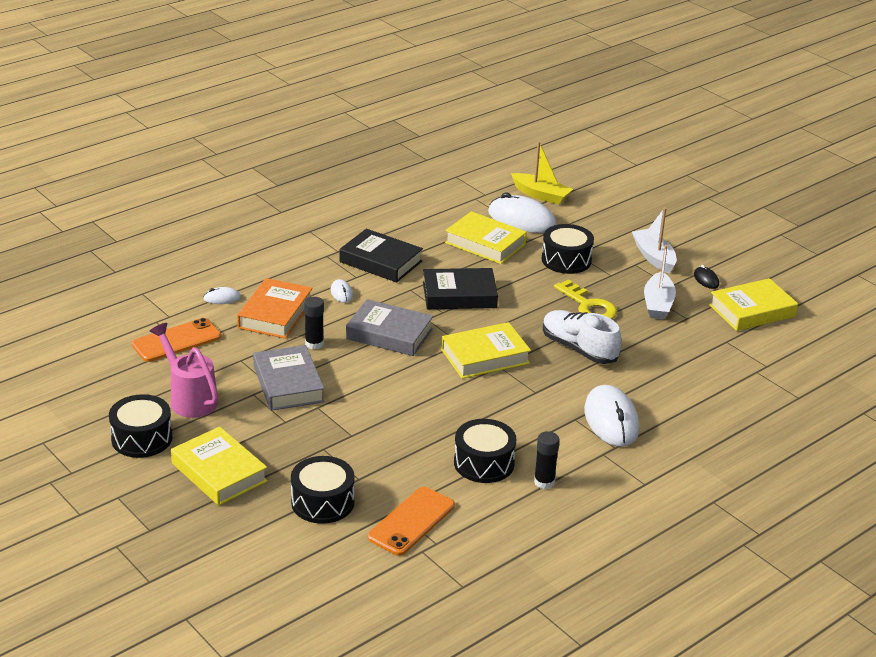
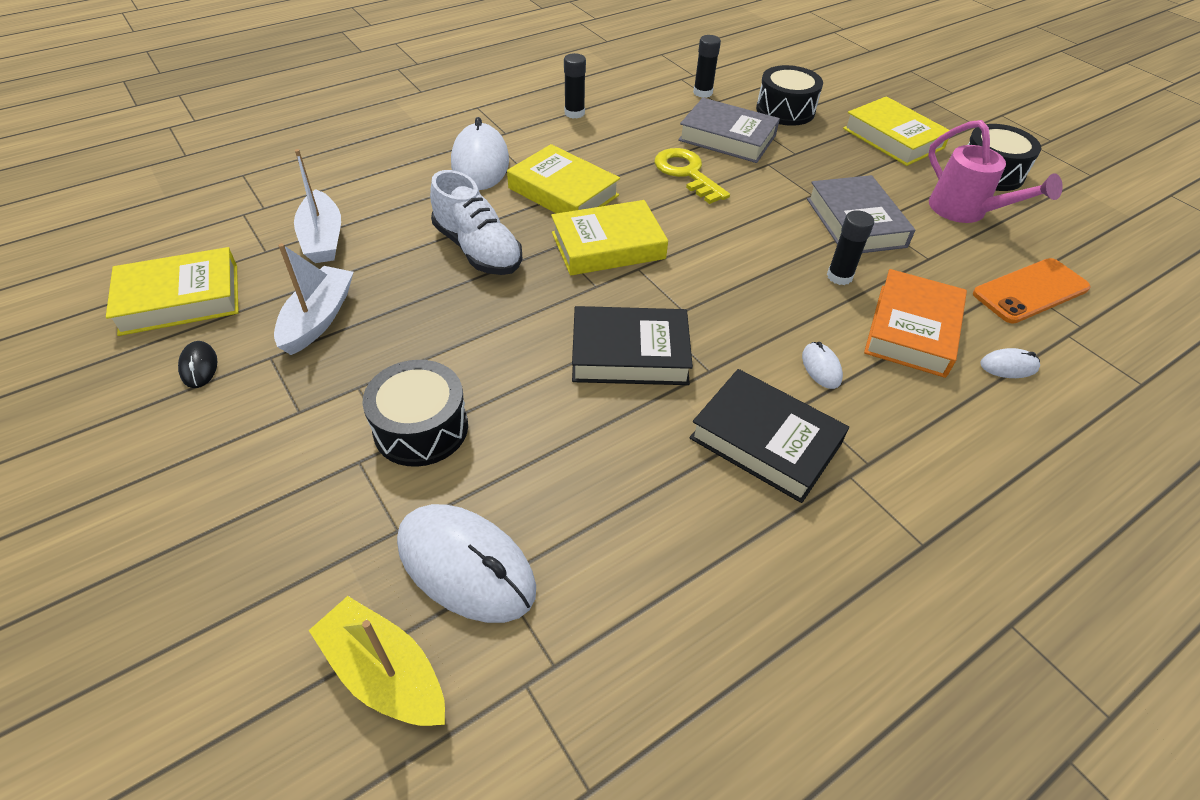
camera: 175 degrees left, 15 degrees up
(389, 334) = (737, 287): grey book -> grey book (727, 138)
(411, 521) = (702, 93): orange phone -> black glue stick
(484, 463) = (630, 131): black drum -> none
(485, 243) = (563, 484): yellow book -> yellow book (563, 192)
(588, 306) = (430, 321): yellow key -> yellow key (687, 173)
(654, 257) = (251, 428): white boat -> white boat (323, 238)

